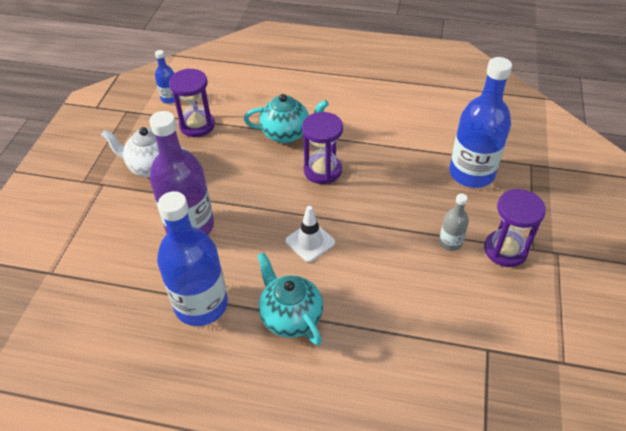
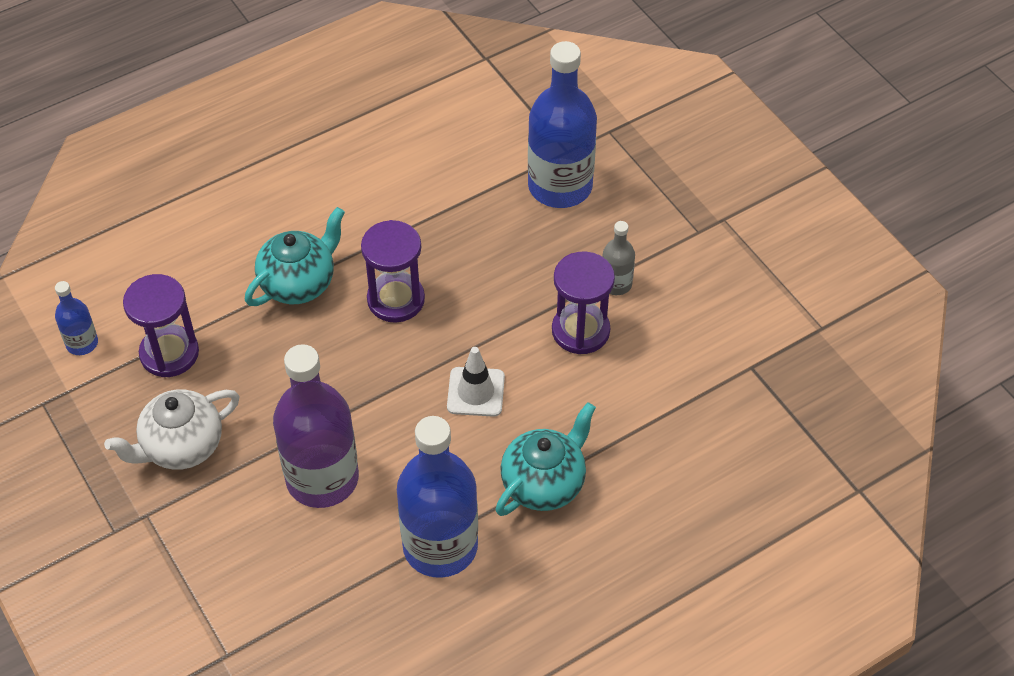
camera: 45 degrees left, 5 degrees up
(290, 317) = (544, 483): turquoise teapot -> turquoise teapot turned 120 degrees clockwise
(505, 250) = (674, 252): purple hourglass -> purple hourglass (580, 331)

